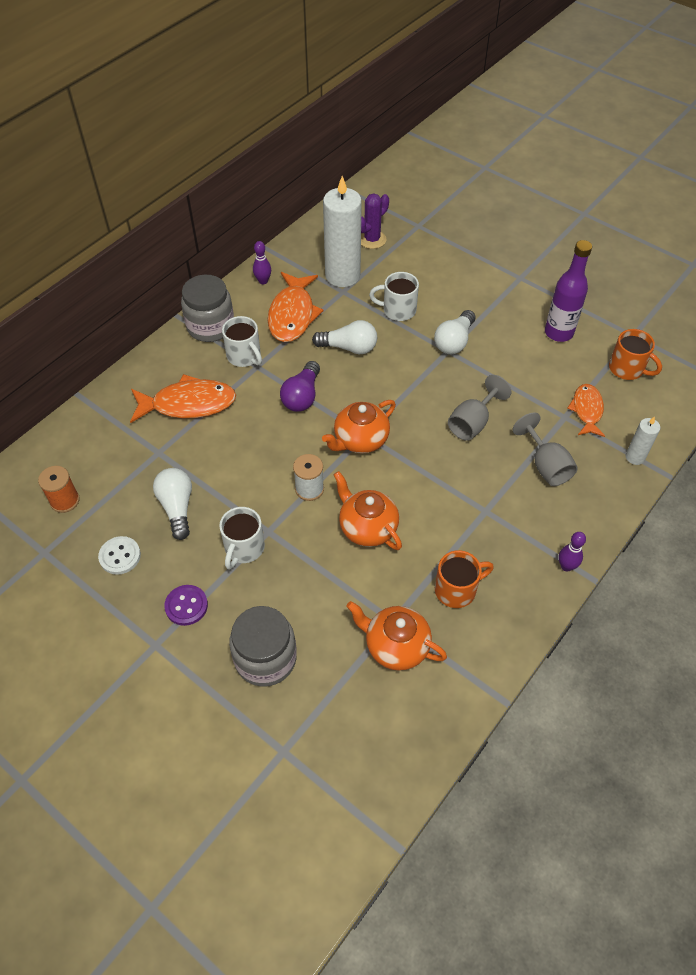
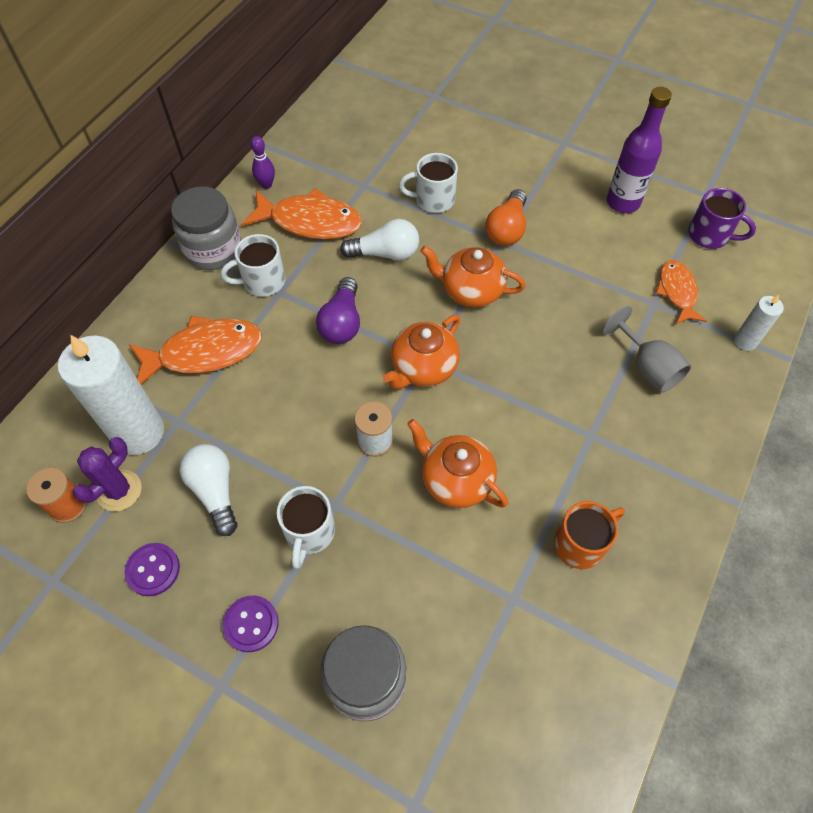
camera: 10 degrees left, 5 degrees up
(120, 556) = (153, 570): white button -> purple button
(244, 356) = (262, 281): white mug -> white mug turned 120 degrees clockwise
(292, 314) = (310, 221): orange fish -> orange fish turned 75 degrees counterclockwise
(342, 275) = (359, 166): white candle -> white candle (138, 432)
(372, 239) = (385, 118): purple cactus -> purple cactus (119, 490)
(395, 646) = (524, 632): orange teapot -> orange teapot (471, 290)
(454, 341) = (506, 229): white light bulb -> orange light bulb
(473, 422) = (551, 326): grey goblet -> none
(566, 566) = (701, 491): purple bowling pin -> none
(627, 369) = (710, 235): orange mug -> purple mug

